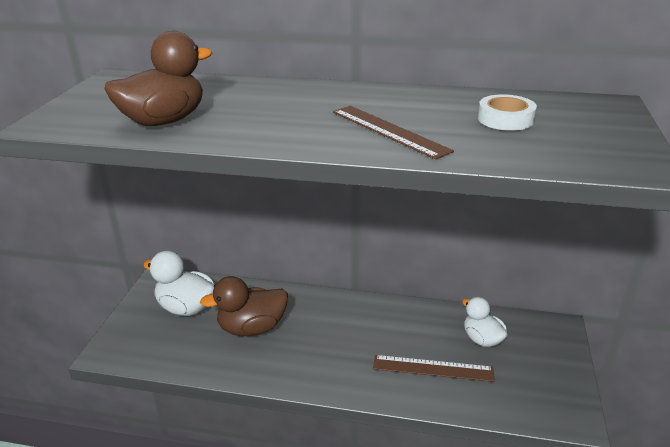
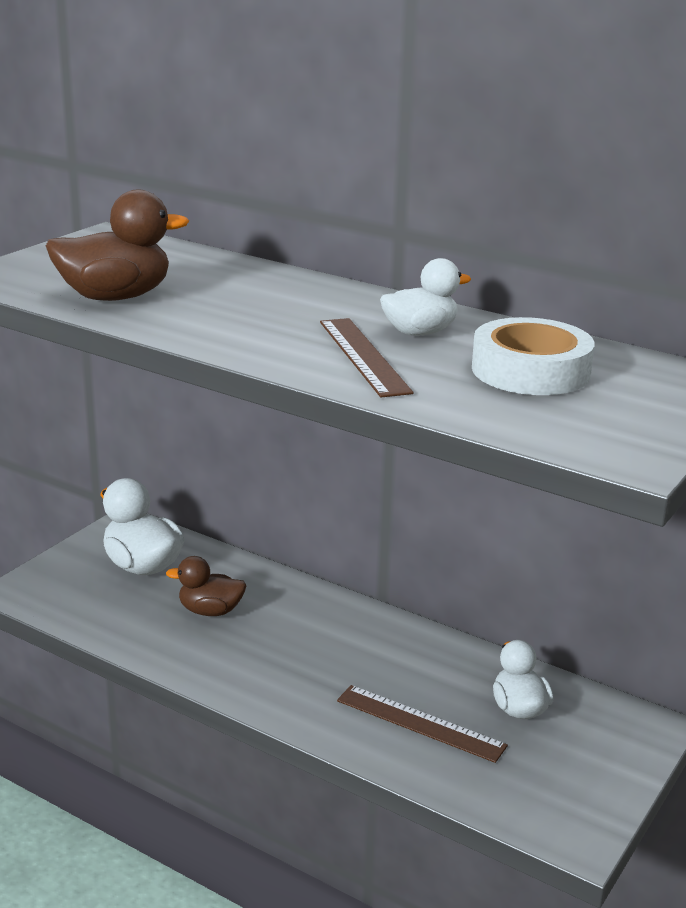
camera: 20 degrees right, 5 degrees down
(252, 328) = (210, 611): brown duck -> brown duck, size x0.66
(406, 107) = (420, 332): none -> white duck
(505, 119) = (530, 371): white tape -> white tape, size x1.54

